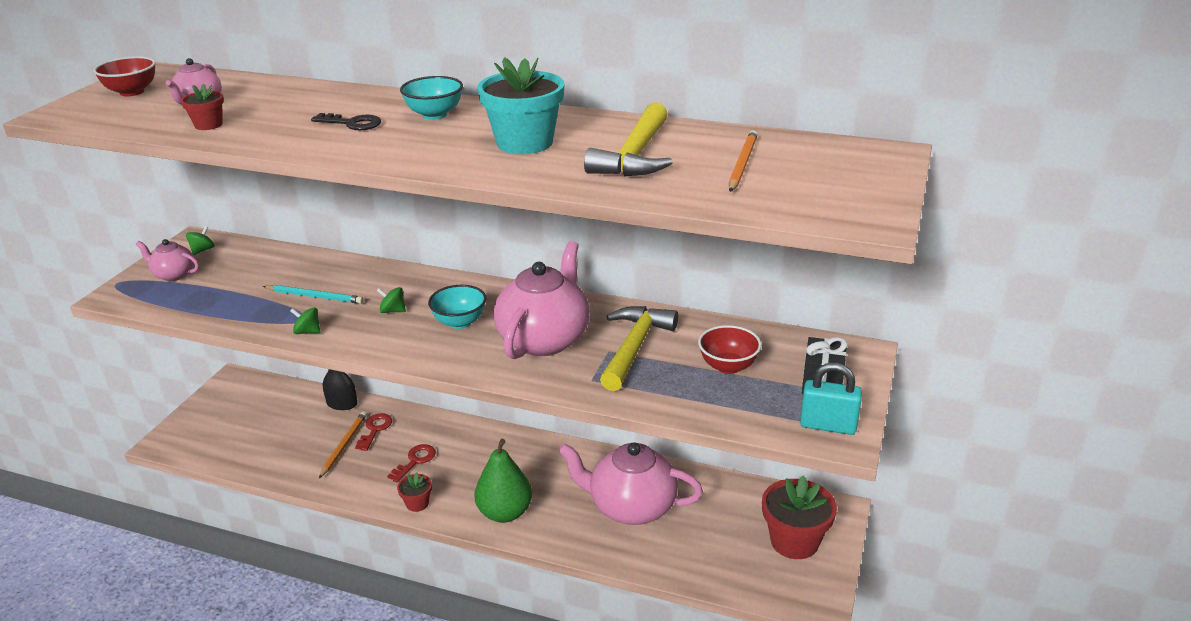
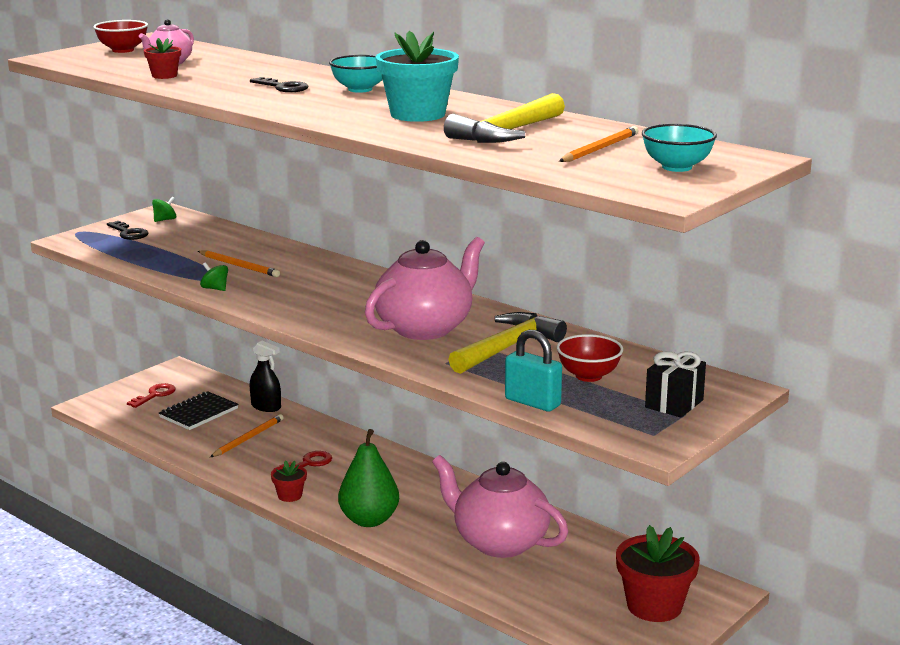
camera: 20 degrees right, 10 degrees down
(174, 275) = (129, 233): pink teapot -> black key
(280, 427) = (199, 413): none -> black notebook
(314, 296) = (239, 266): turquoise pencil -> orange pencil
(375, 429) = (285, 432): red key -> red key (155, 395)
(393, 311) = (301, 286): green spinning top -> none
(460, 322) = (356, 304): turquoise bowl -> turquoise bowl (677, 167)
(828, 426) = (649, 433): turquoise padlock -> turquoise padlock (532, 402)

